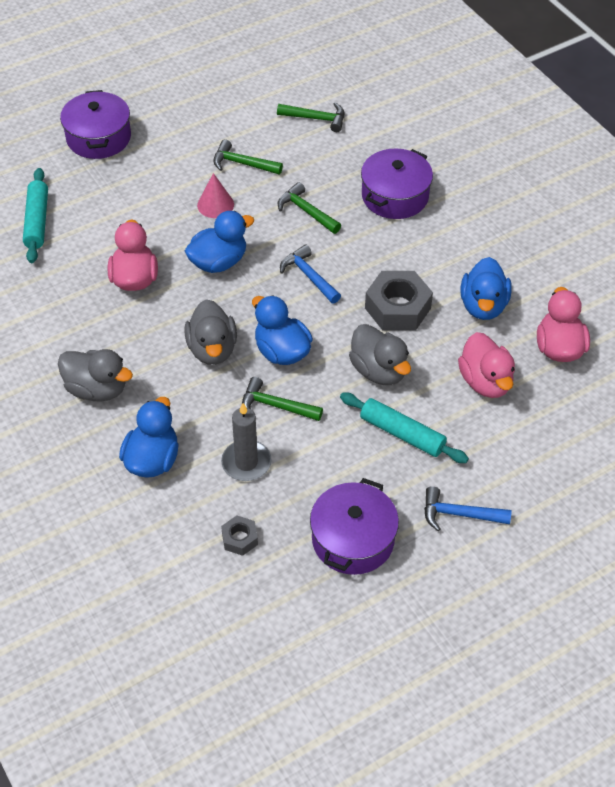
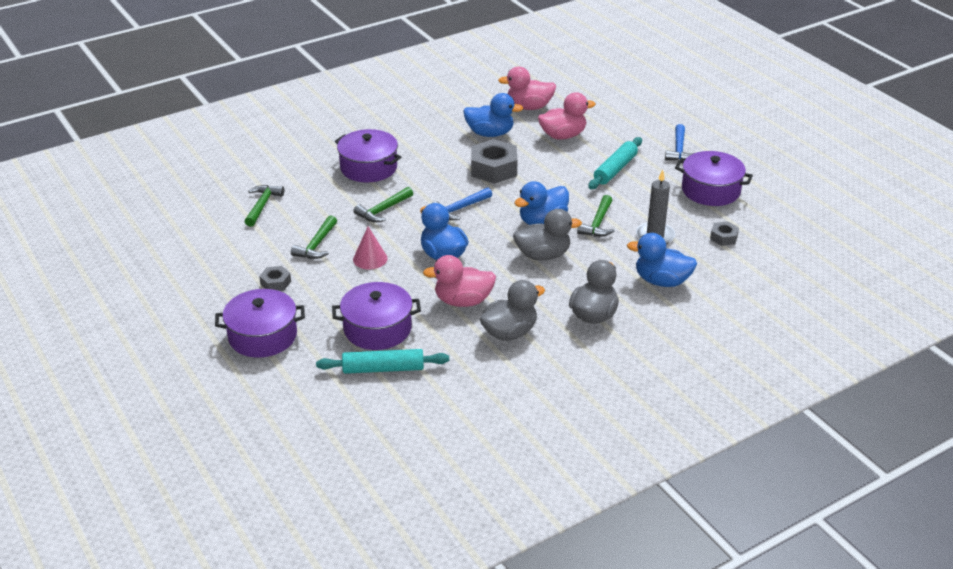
camera: 90 degrees left, 15 degrees down
(98, 215) = (377, 328): none -> purple pot
(179, 139) = (275, 283): none -> grey nut
(379, 371) = (557, 178): grey duck -> grey duck (509, 332)

